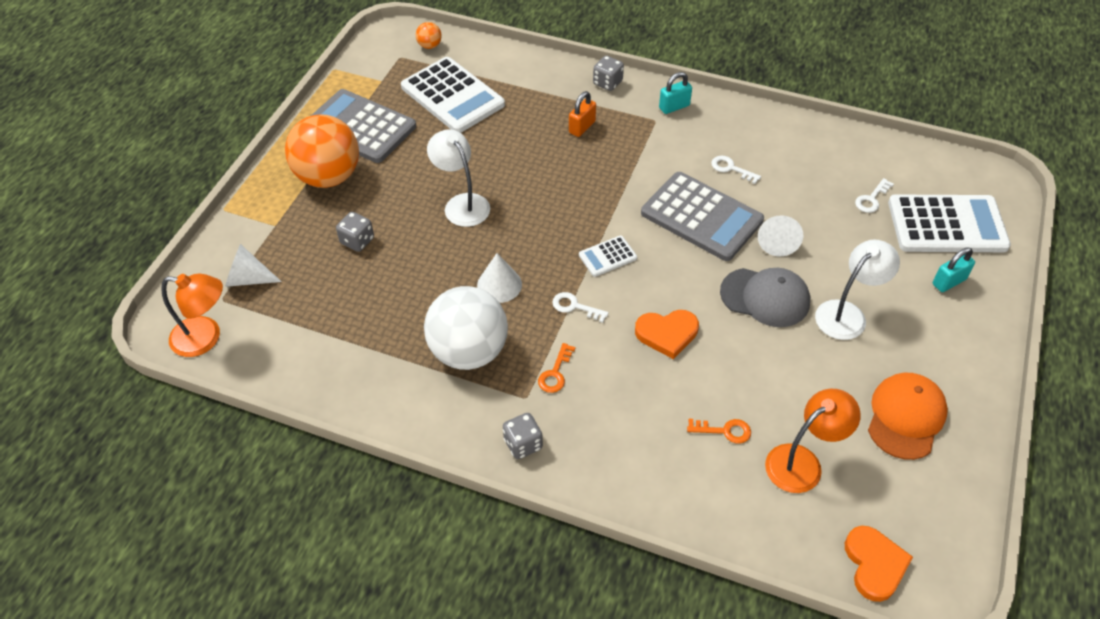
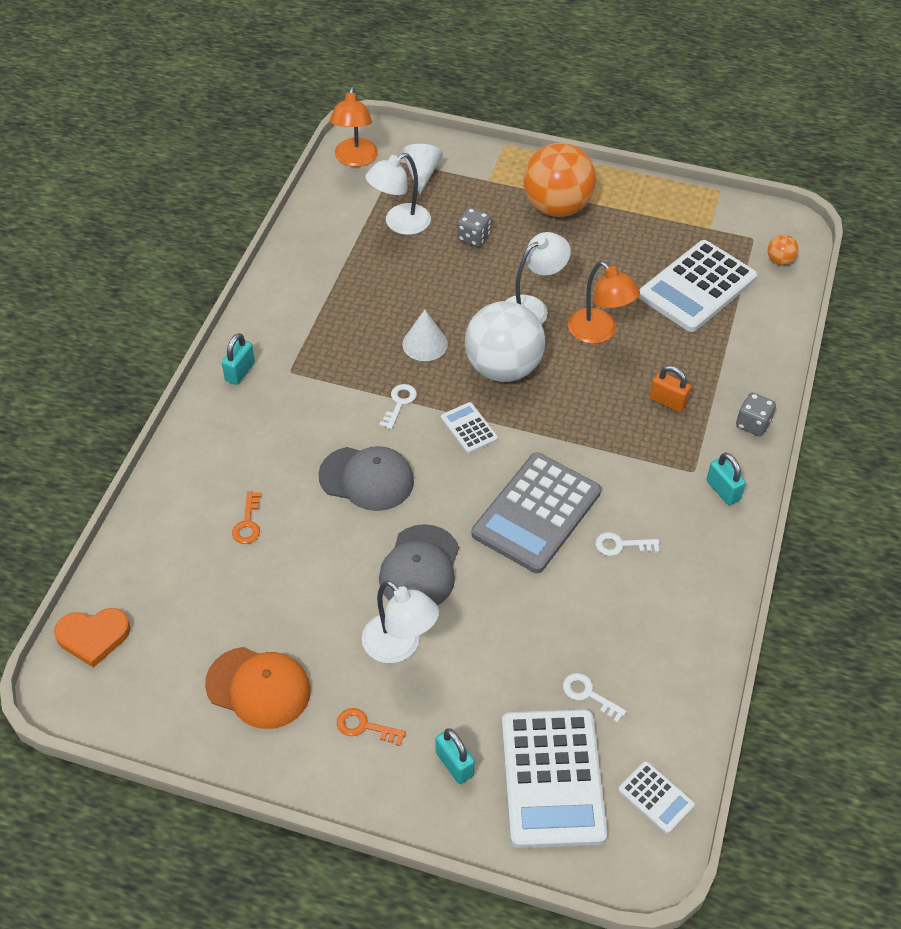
camera: 85 degrees right, 0 degrees up
(323, 300) = (399, 224): none -> white lamp
(360, 127) = (632, 220): grey calculator -> none
(469, 351) = (342, 327): white ball -> white ball (503, 368)
(523, 444) = (240, 372): grey dice -> turquoise padlock
(555, 373) = (317, 391): orange key -> orange key (364, 726)
(667, 334) = (367, 478): orange heart -> grey cap
(731, 168) = (621, 545): white key -> white key turned 120 degrees counterclockwise
(777, 241) = (505, 585): white cone -> none
(802, 462) = (209, 586): orange lamp -> orange lamp (599, 333)
(948, 171) = (656, 797): none -> white calculator

